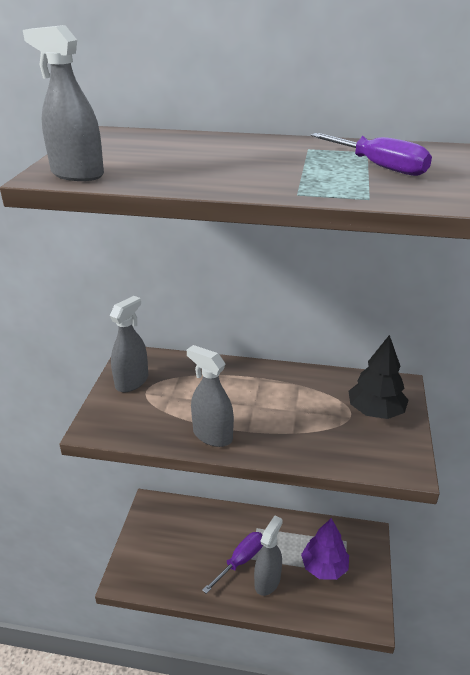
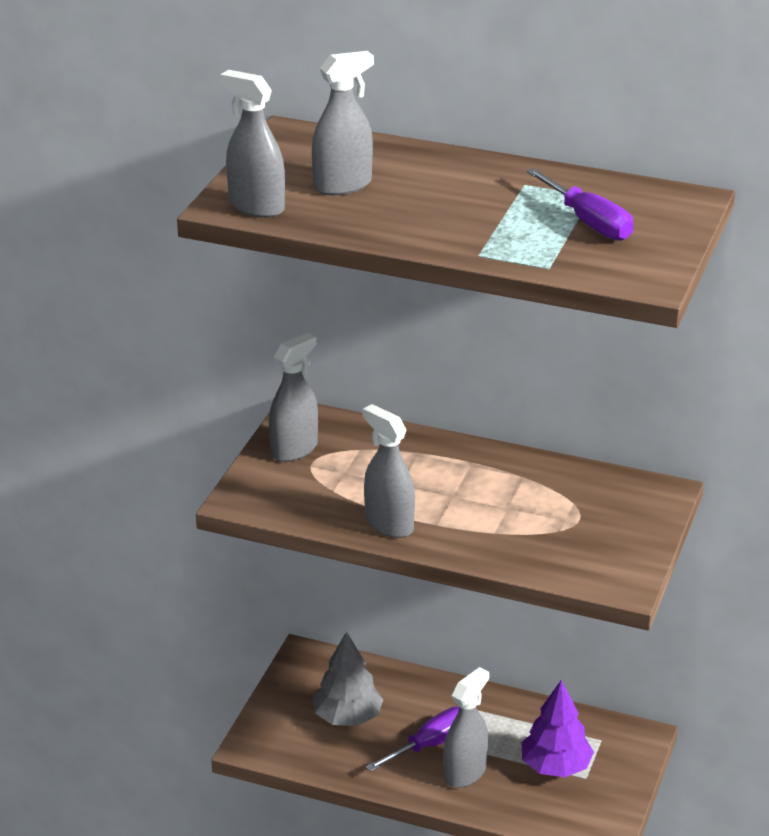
camera: 10 degrees right, 0 degrees up
(154, 157) = (343, 185): none -> grey spray bottle
(183, 547) = (347, 717): none -> grey tree
(375, 411) = (613, 520): black tree -> none

